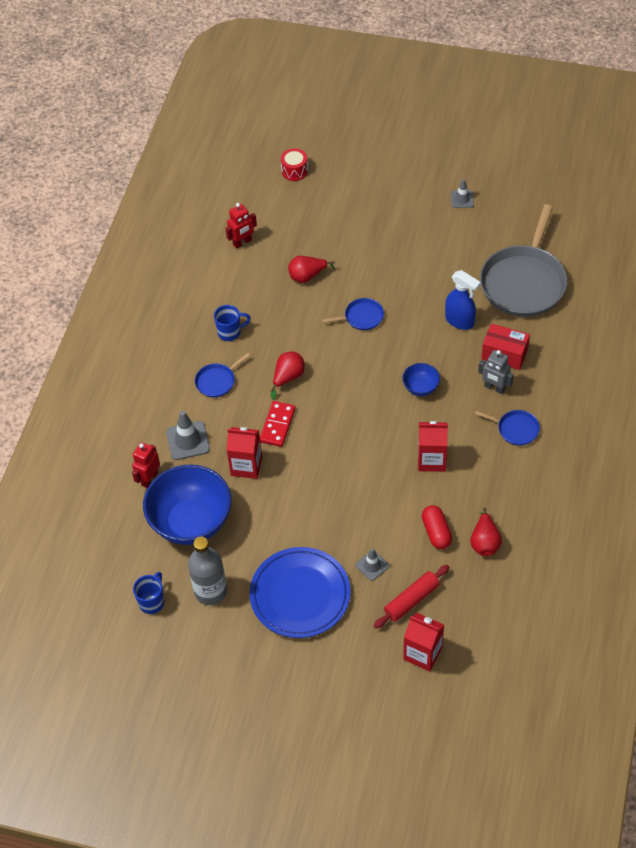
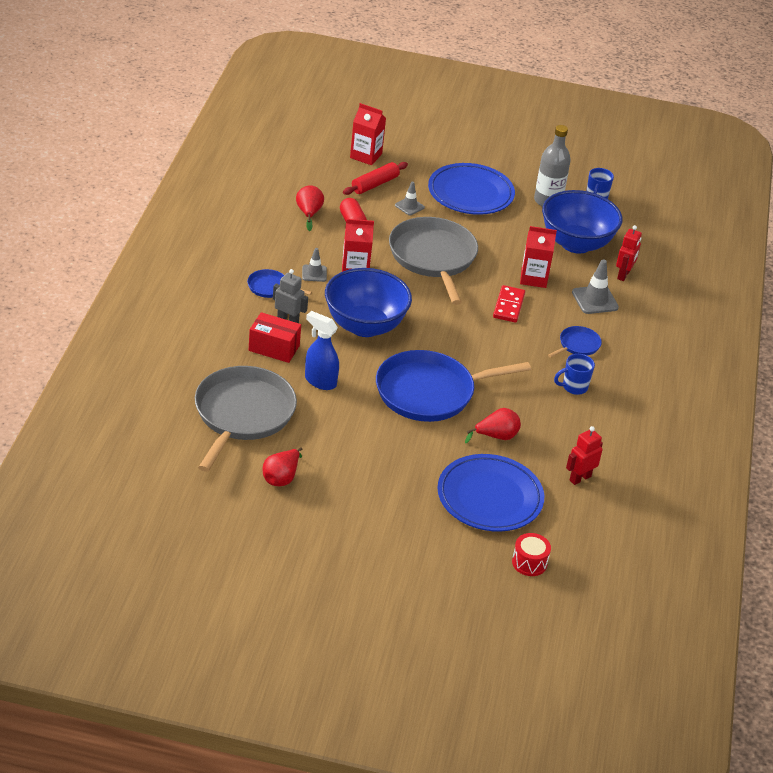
camera: 170 degrees right, 15 degrees down
(288, 378) = (504, 343): red pear -> red pear (281, 478)
(319, 221) = (489, 497): none -> blue plate
(349, 486) = (433, 257): none -> grey pan
(361, 317) = (430, 392): blue pan -> blue pan, size x2.25
(420, 388) = (365, 326): blue bowl -> blue bowl, size x2.21
(462, 199) = (308, 512): grey traffic cone -> grey traffic cone (314, 273)

